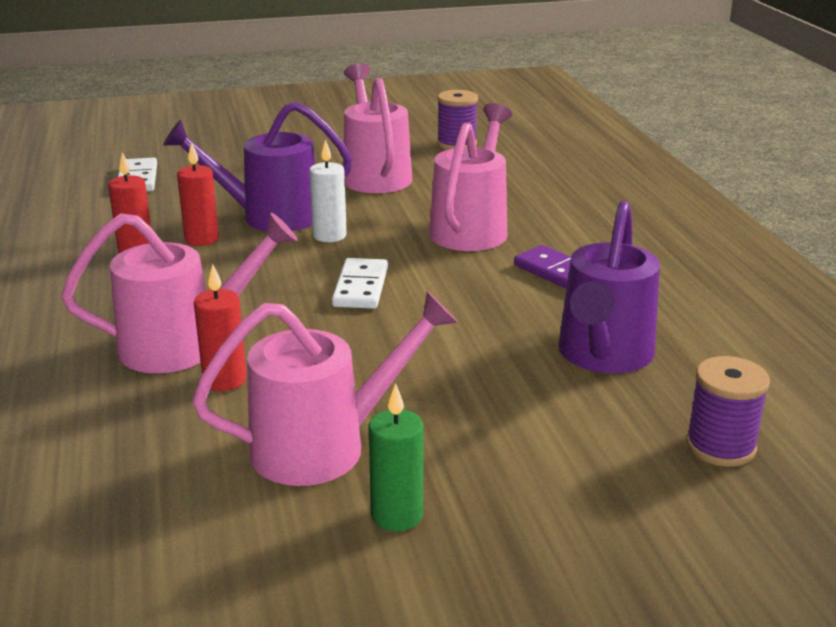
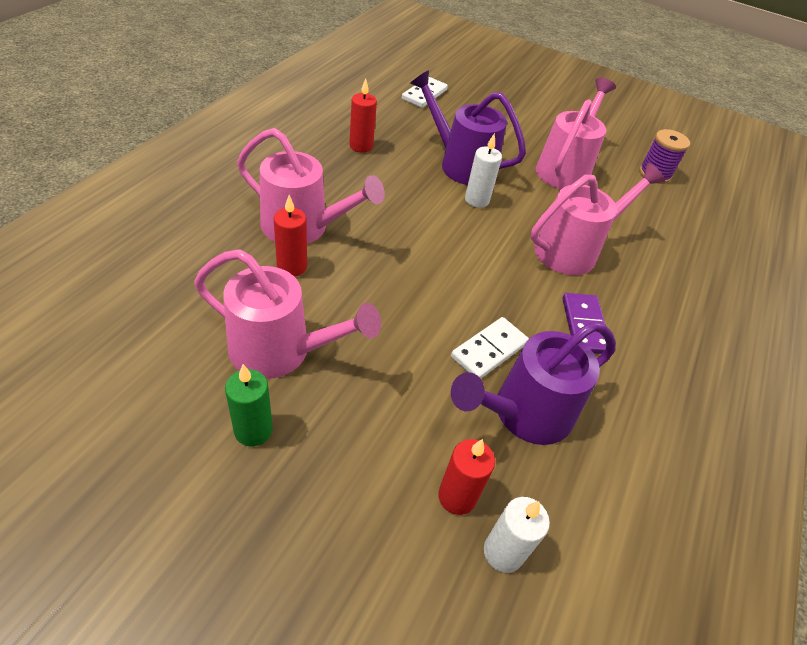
camera: 35 degrees right, 20 degrees up
(202, 239) = (403, 158): red candle -> red candle (457, 496)
(361, 287) = (445, 251): white domino -> white domino (489, 350)
(720, 446) = (503, 552): purple spool -> white candle

